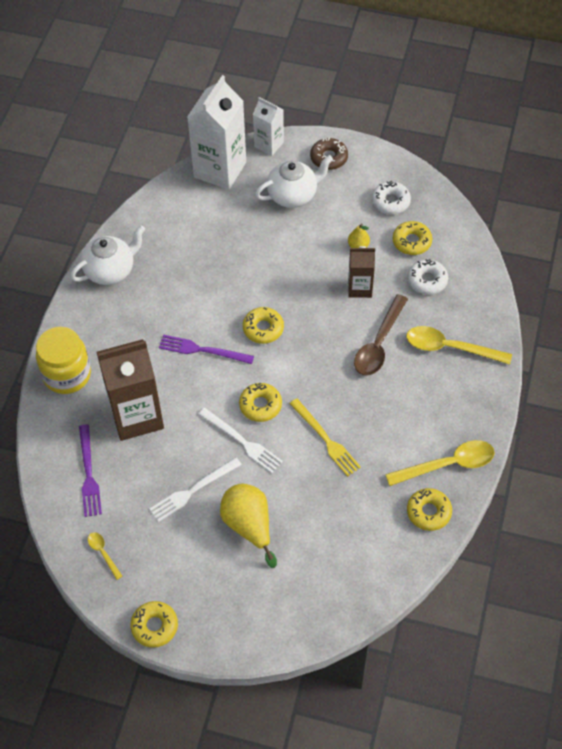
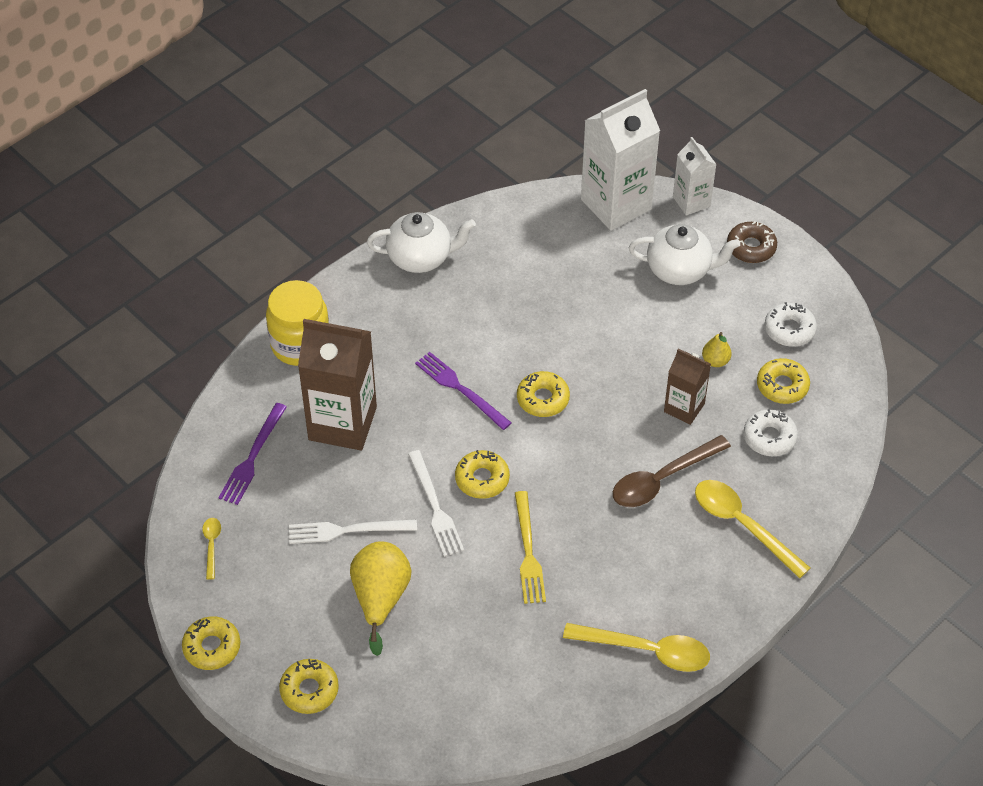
camera: 30 degrees right, 5 degrees down
(428, 512) = (588, 690): yellow donut -> yellow donut (309, 690)

